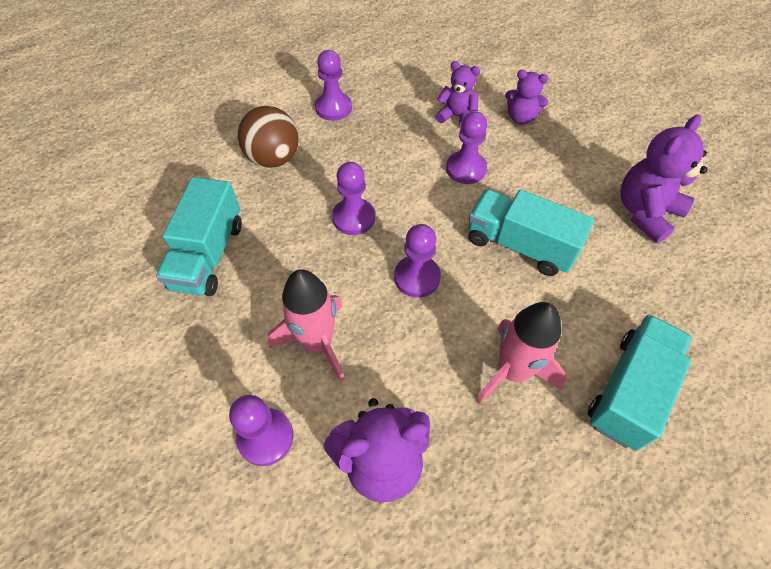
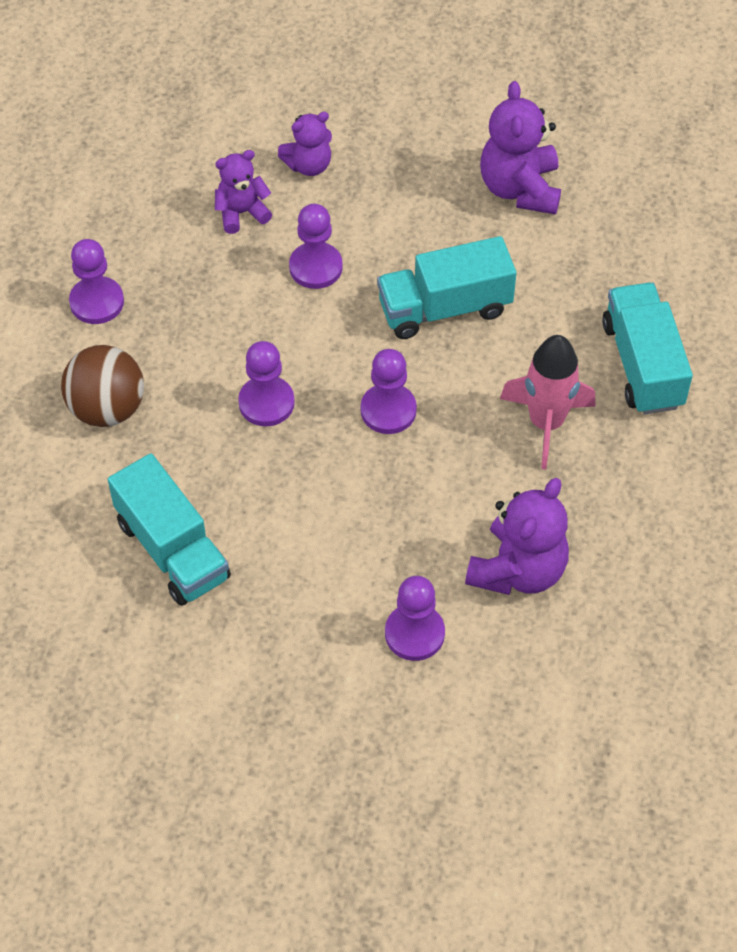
camera: 45 degrees left, 0 degrees up
(317, 343) = (369, 534): pink rocket -> none

